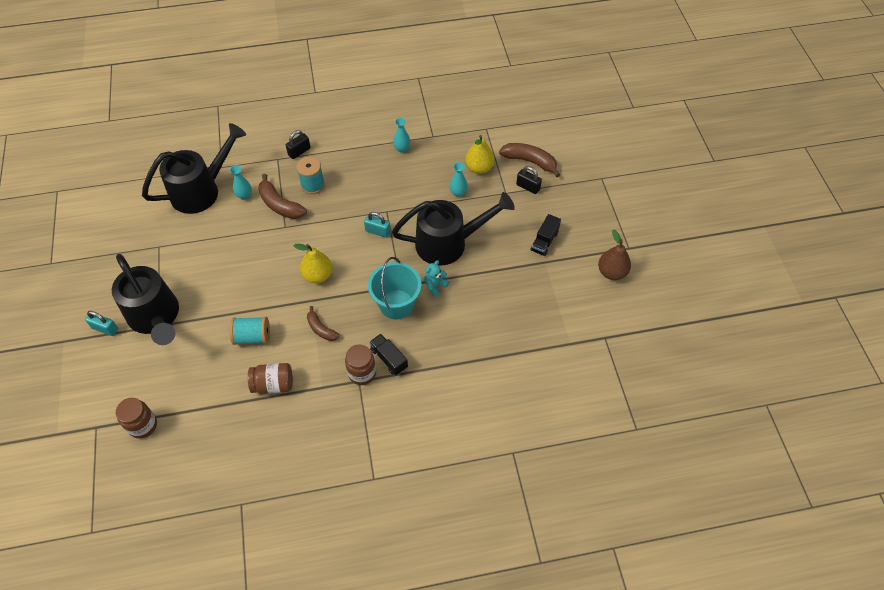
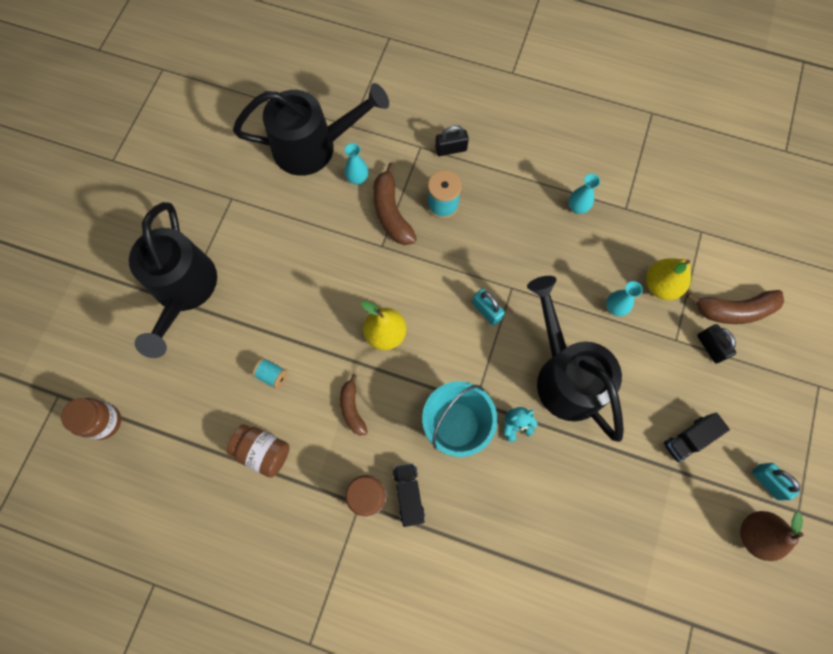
camera: 30 degrees right, 15 degrees up
(105, 328) = (126, 275): turquoise padlock -> turquoise padlock (767, 482)
(253, 337) = (272, 375): turquoise spool -> turquoise spool, size x0.62
(449, 243) = (565, 375): black watering can -> black watering can turned 135 degrees counterclockwise
(530, 161) = (733, 310): brown banana -> brown banana turned 120 degrees clockwise

